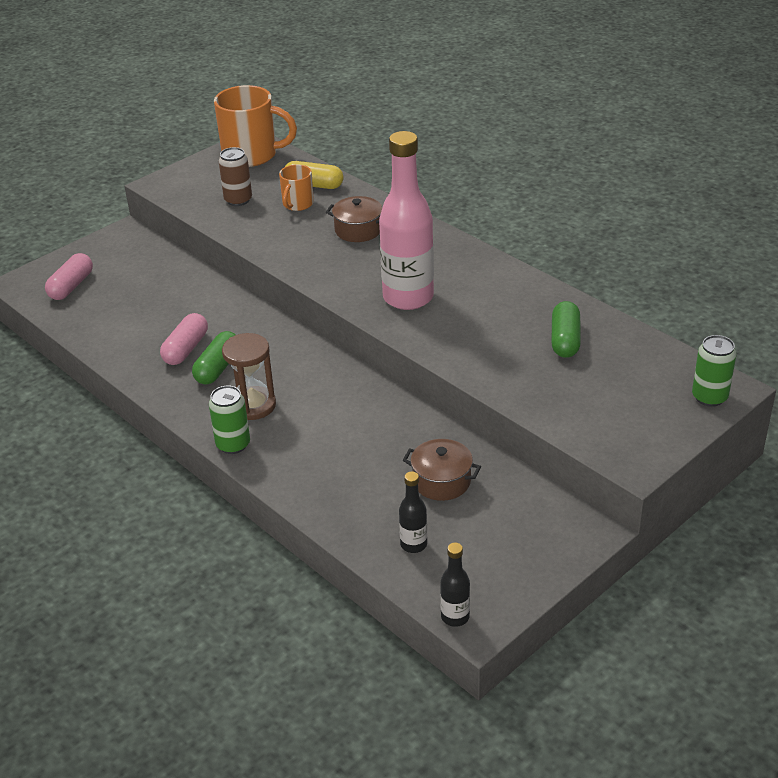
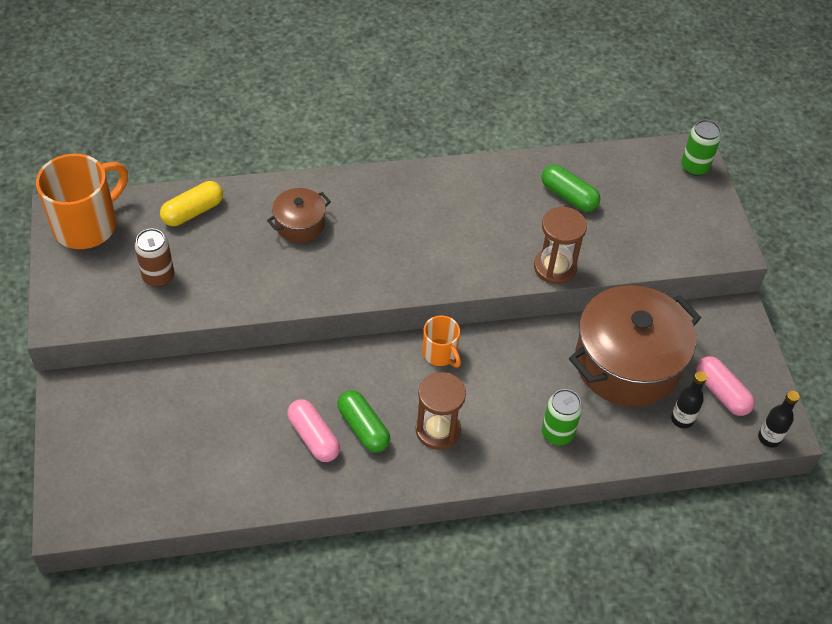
camera: 60 degrees left, 15 degrees up
(71, 286) = (119, 479): pink capsule -> pink capsule (721, 393)
(233, 444) = (478, 470): green can -> green can (557, 433)
(297, 204) = (213, 240): orange mug -> orange mug (440, 353)
(408, 298) = (431, 250): pink bottle -> none
(441, 481) = (627, 363): brown pot -> brown pot, size x2.09
(470, 367) = (555, 267): none -> brown hourglass

